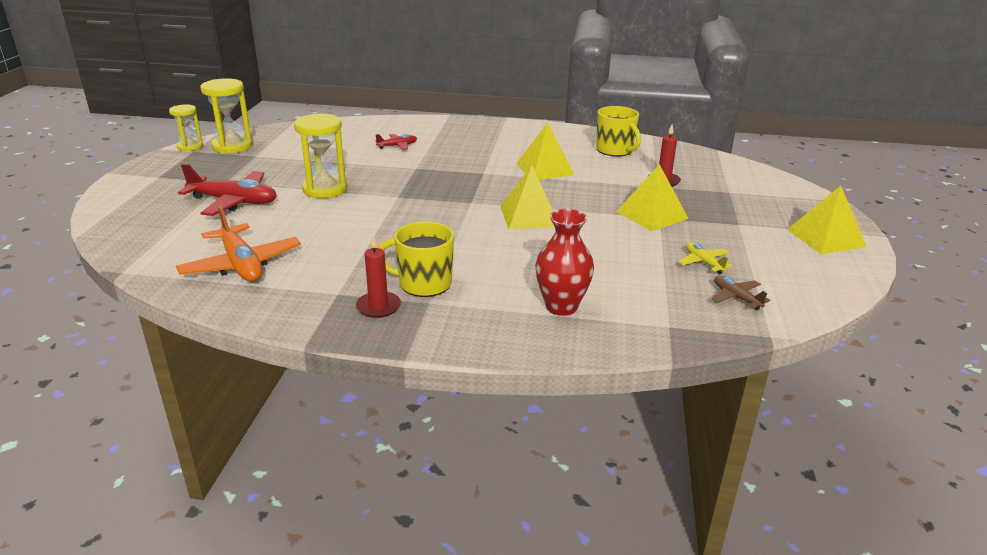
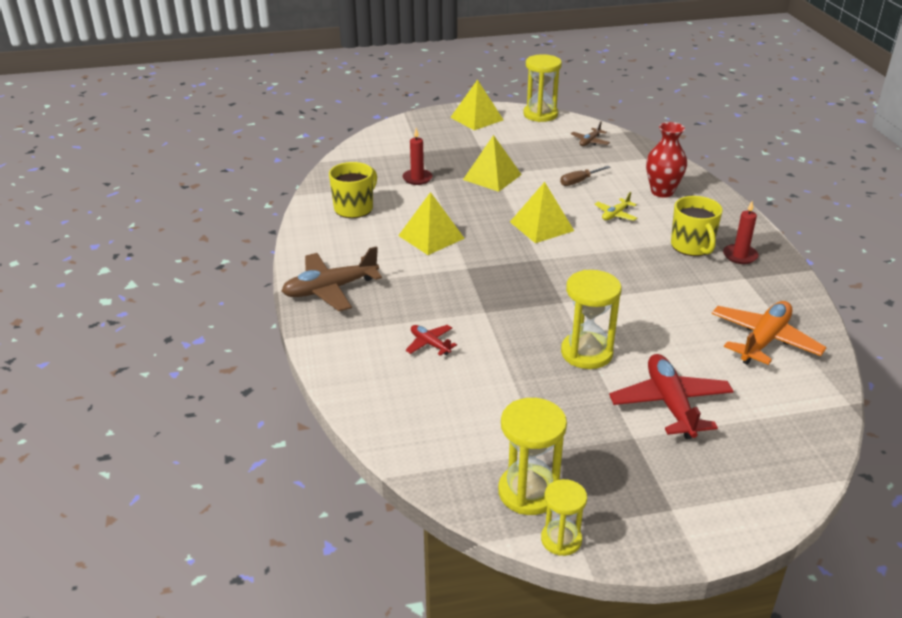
camera: 110 degrees left, 5 degrees up
(494, 129) = (330, 289): none -> brown plane
(617, 259) = (579, 181): none -> brown screwdriver
(703, 263) = (553, 153): yellow plane -> yellow plane (615, 215)
(841, 284) = (540, 114): none -> yellow hourglass

